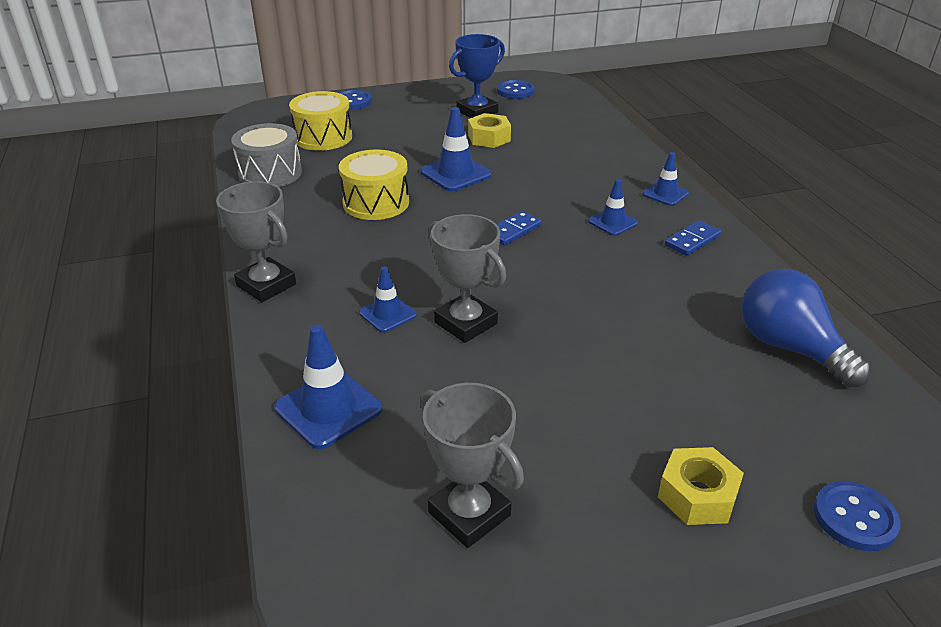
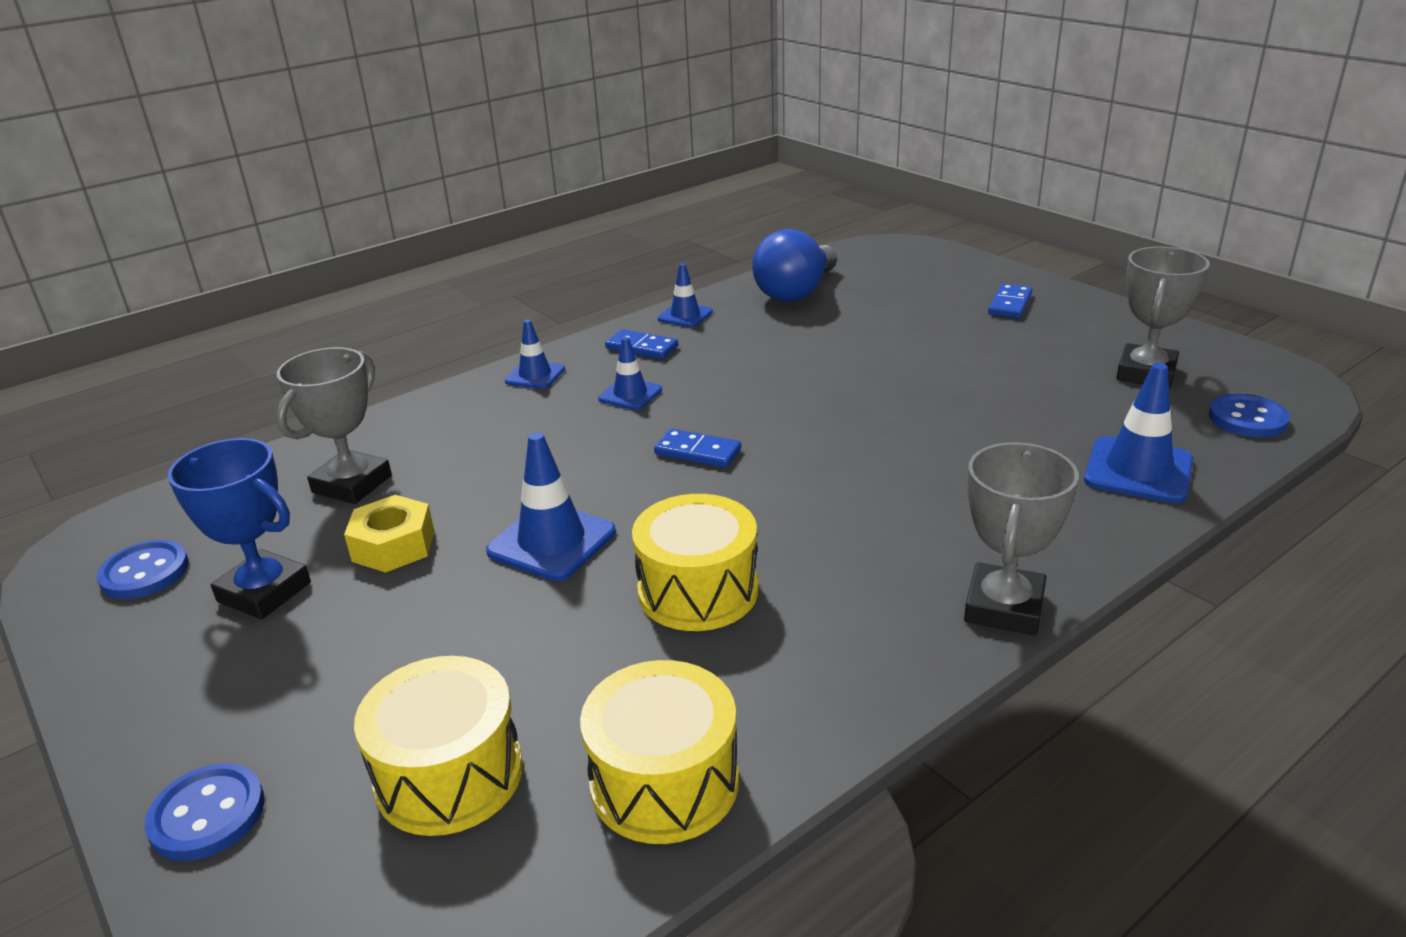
camera: 110 degrees left, 5 degrees down
(270, 173) = (664, 782): grey drum -> yellow drum
(387, 314) = (957, 486): blue traffic cone -> blue traffic cone (685, 315)
(465, 323) = (919, 434): grey trophy -> grey trophy (352, 484)
(697, 495) = (1010, 304): yellow nut -> blue domino
(855, 518) = (965, 263): blue button -> blue button (1247, 419)

